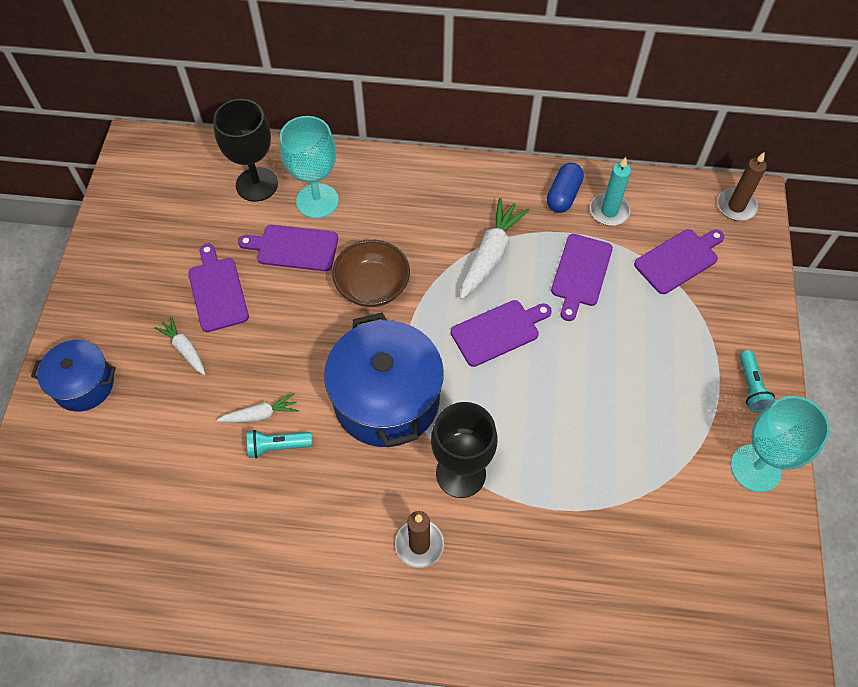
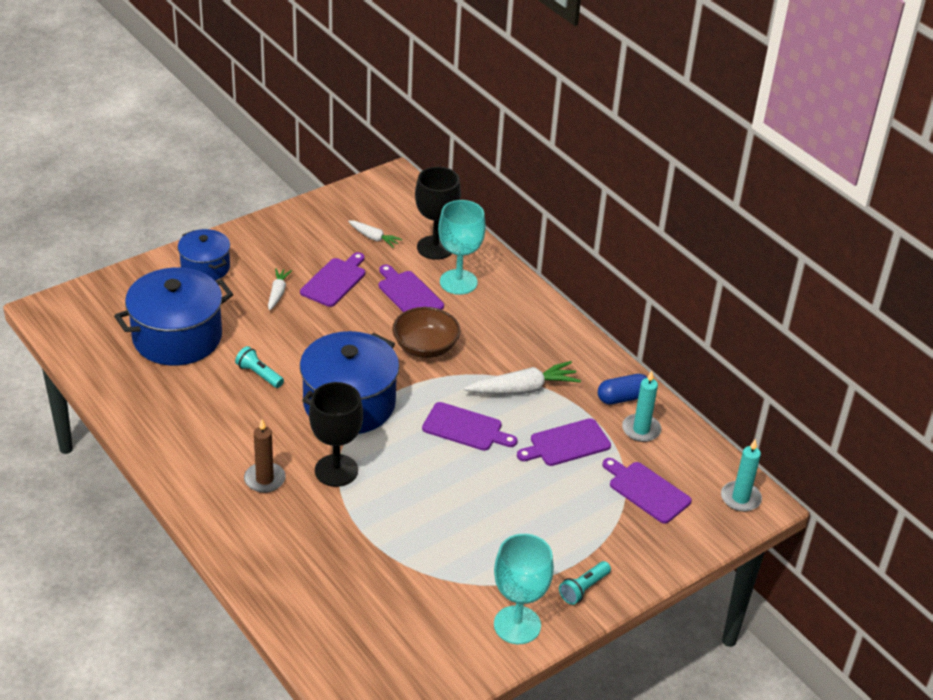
camera: 45 degrees right, 20 degrees down
(155, 482) = (177, 337): none -> blue pot
(261, 414) = (272, 354): white carrot -> white carrot (374, 238)
(678, 260) = (647, 490): purple cutting board -> purple cutting board turned 150 degrees counterclockwise
(736, 206) = (740, 498): brown candle -> turquoise candle

